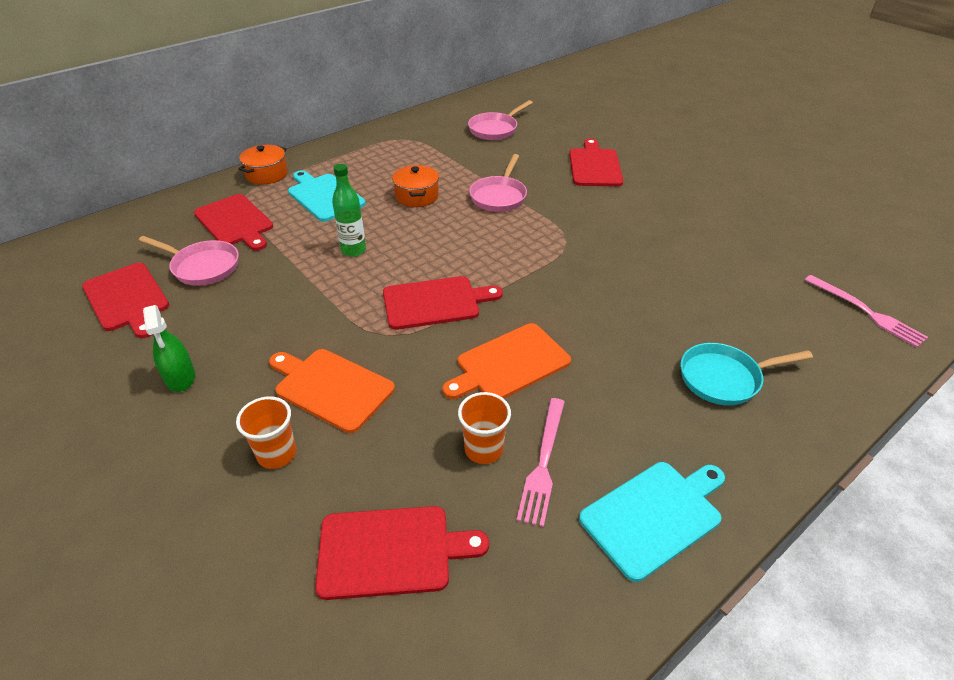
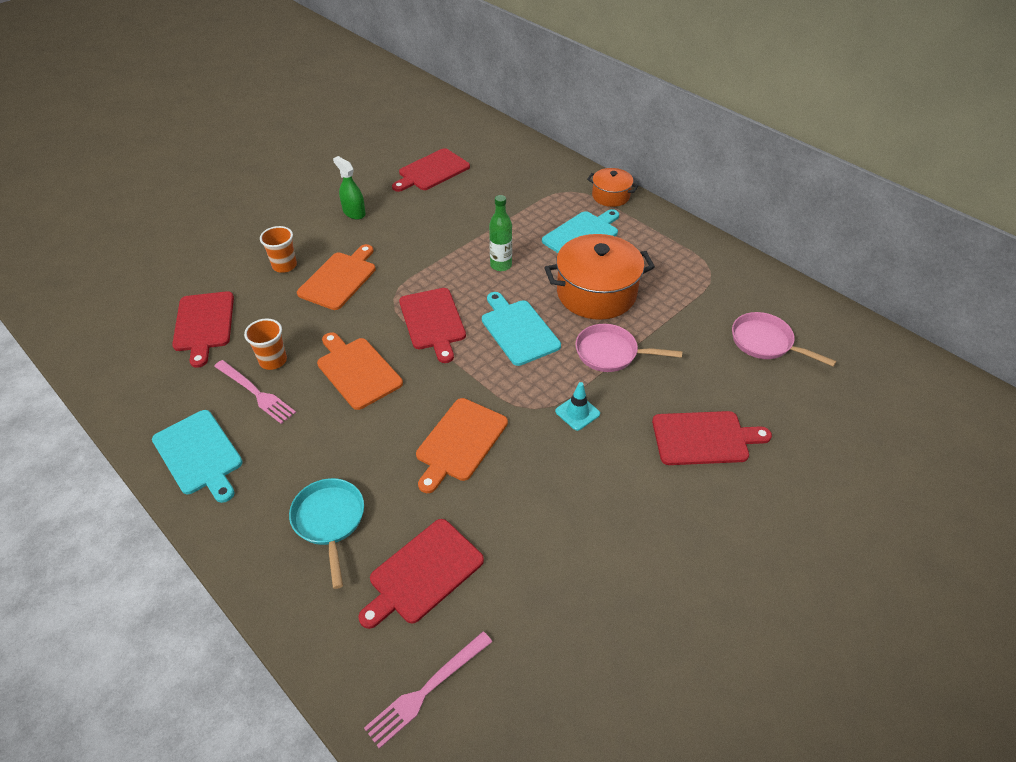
camera: 85 degrees right, 5 degrees up
(180, 377) = (354, 212): green spray bottle -> green spray bottle turned 75 degrees clockwise
(202, 267) = (471, 193): pink pan -> none
(235, 222) = (532, 195): red cutting board -> red cutting board (423, 573)
(417, 196) = (596, 293): orange pot -> orange pot, size x1.84
(460, 244) = (518, 330): none -> turquoise cutting board
(543, 463) = (256, 393): pink fork -> pink fork turned 150 degrees counterclockwise
(570, 219) = (577, 412): none -> turquoise traffic cone
(610, 287) = (460, 442): none -> orange cutting board

